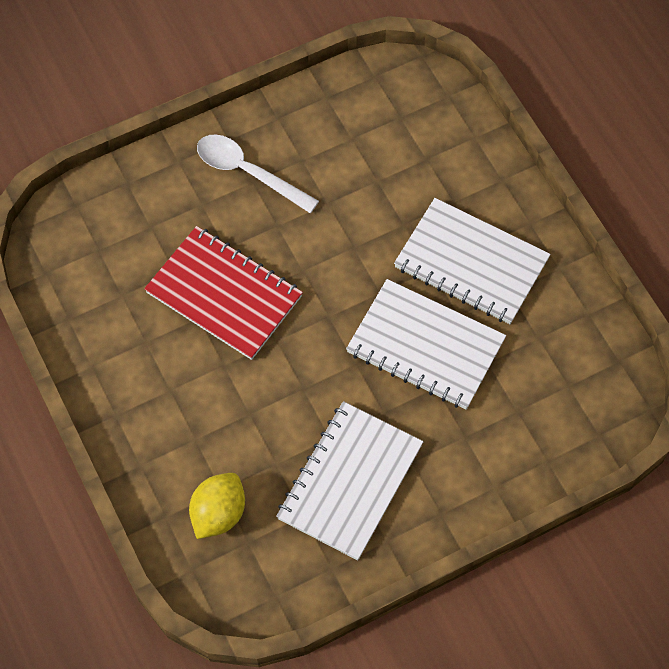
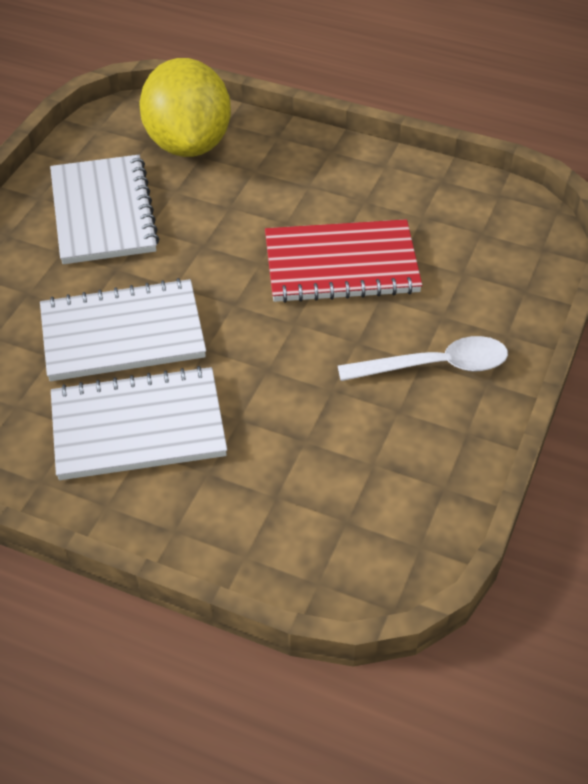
camera: 140 degrees right, 15 degrees down
(218, 513) = (188, 144): yellow lemon -> yellow lemon, size x1.78

